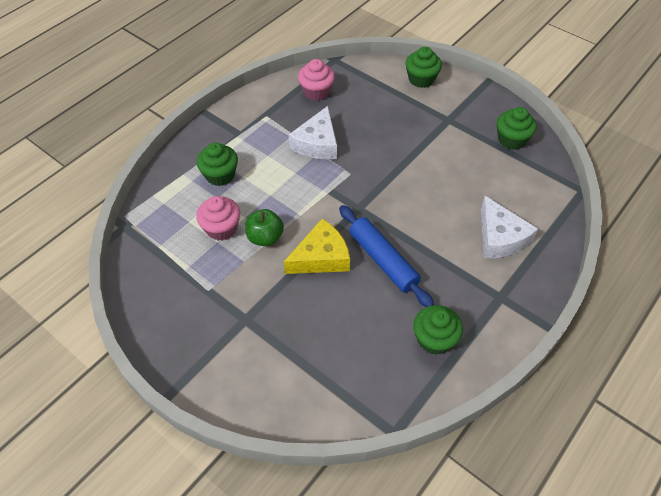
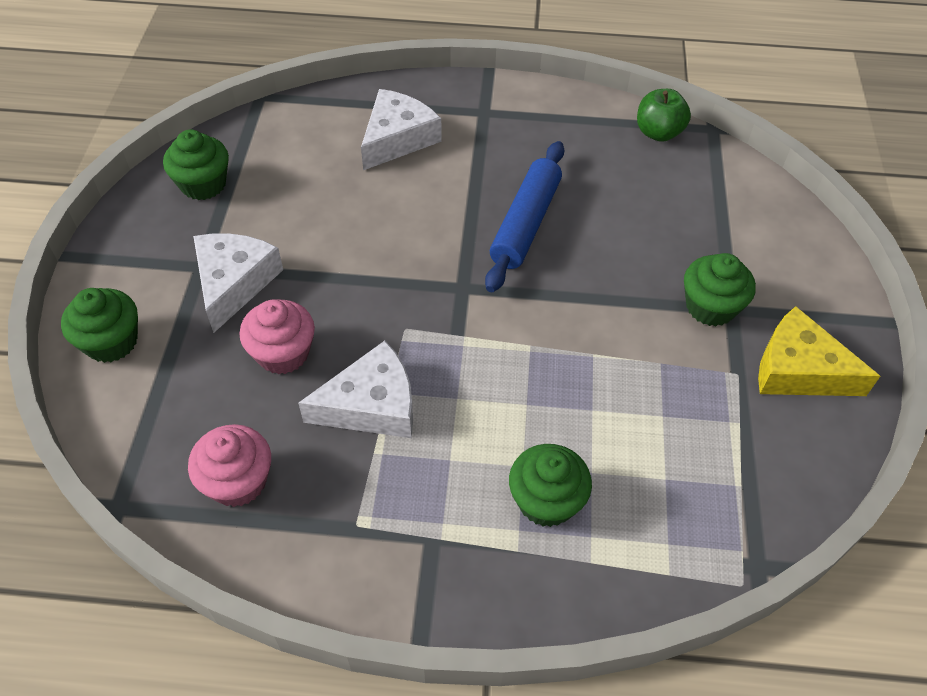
camera: 125 degrees left, 0 degrees up
(221, 228) = (638, 426): pink cupcake -> pink cupcake (283, 353)
(265, 238) = (604, 362): green apple -> green apple (658, 133)
(321, 257) = (576, 284): yellow cheese -> yellow cheese (798, 369)
(428, 127) = (234, 282): none -> white cheese
(434, 339) = (586, 140): green cupcake -> green cupcake (710, 307)

